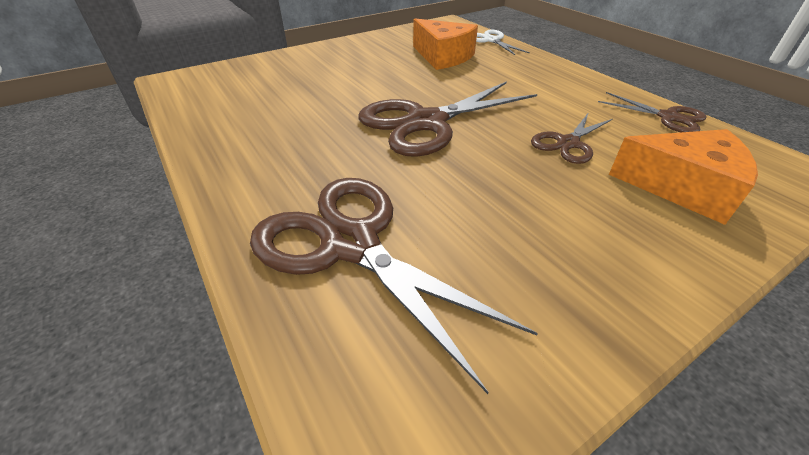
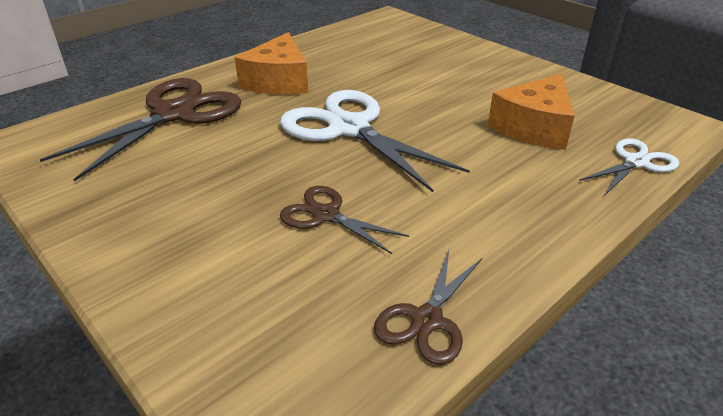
camera: 80 degrees right, 5 degrees down
(426, 122) = (349, 128): brown scissors -> white scissors
(682, 187) = (240, 292): orange cheese -> orange cheese (279, 81)

